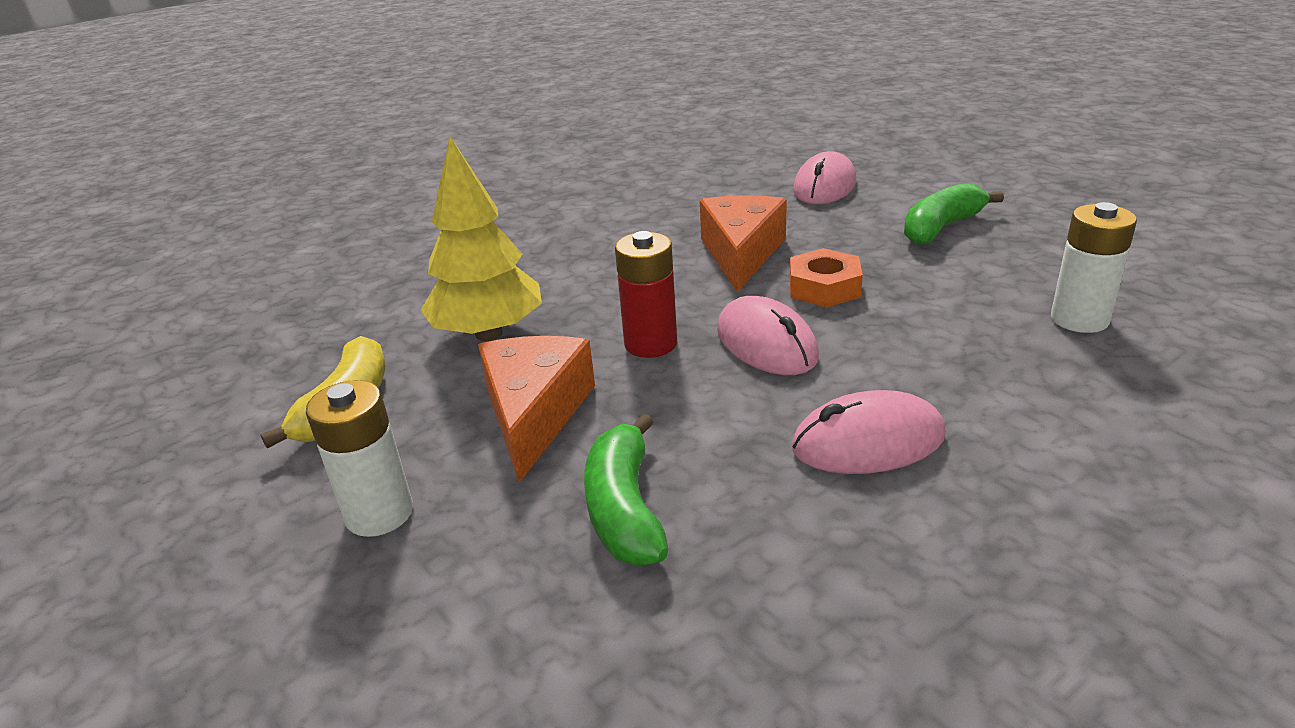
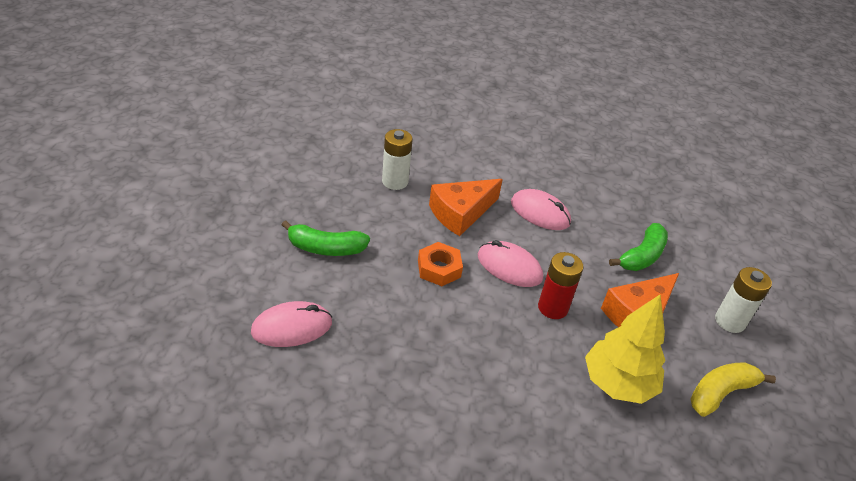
camera: 140 degrees left, 10 degrees up
(741, 254) = (431, 321): orange cheese -> orange cheese (461, 213)
(766, 343) = (509, 267): pink mouse -> pink mouse turned 75 degrees counterclockwise

